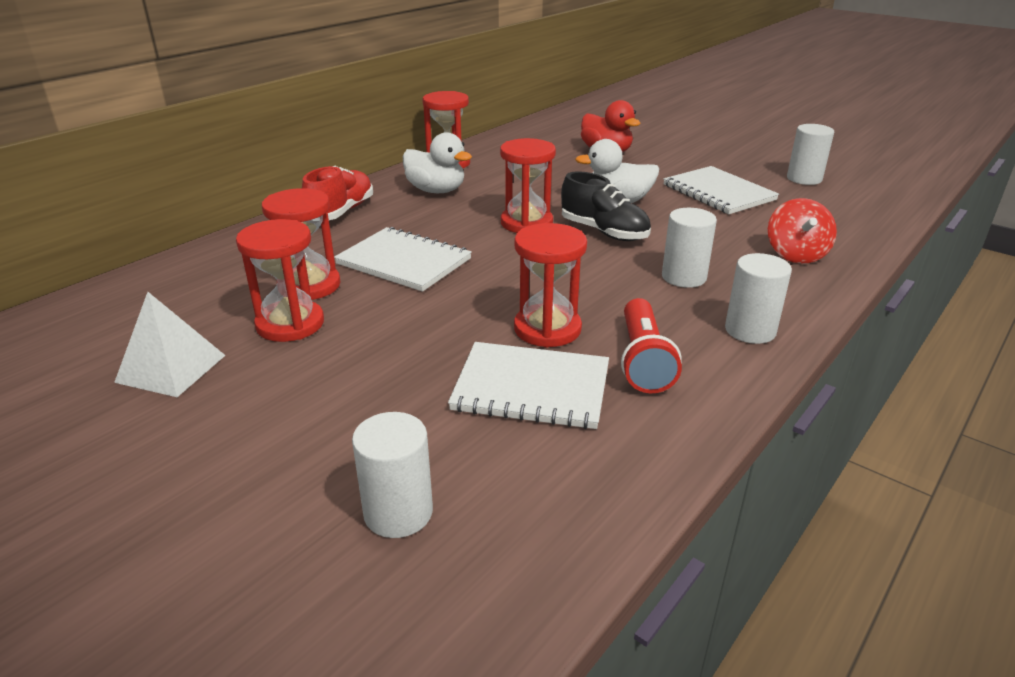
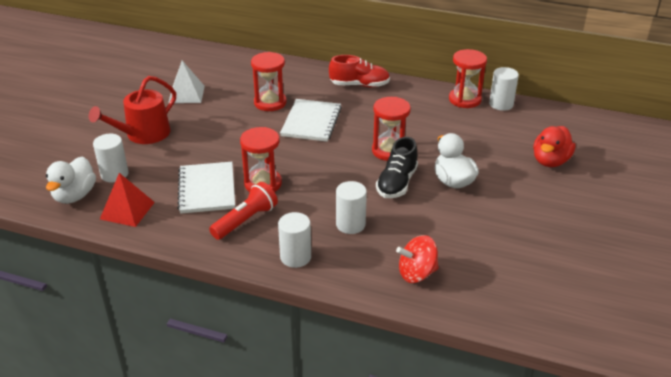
camera: 70 degrees right, 5 degrees up
(269, 448) = (143, 134): none -> red watering can
(290, 324) = (232, 109): red hourglass -> none
(436, 191) = (414, 107): white duck -> white duck (75, 196)
(552, 505) = (127, 210): none -> red pyramid
(643, 360) = (245, 220): red flashlight -> red flashlight turned 150 degrees clockwise
(718, 192) = (509, 227): white notebook -> none
(804, 179) = (584, 274): white cylinder -> white cylinder (501, 104)

